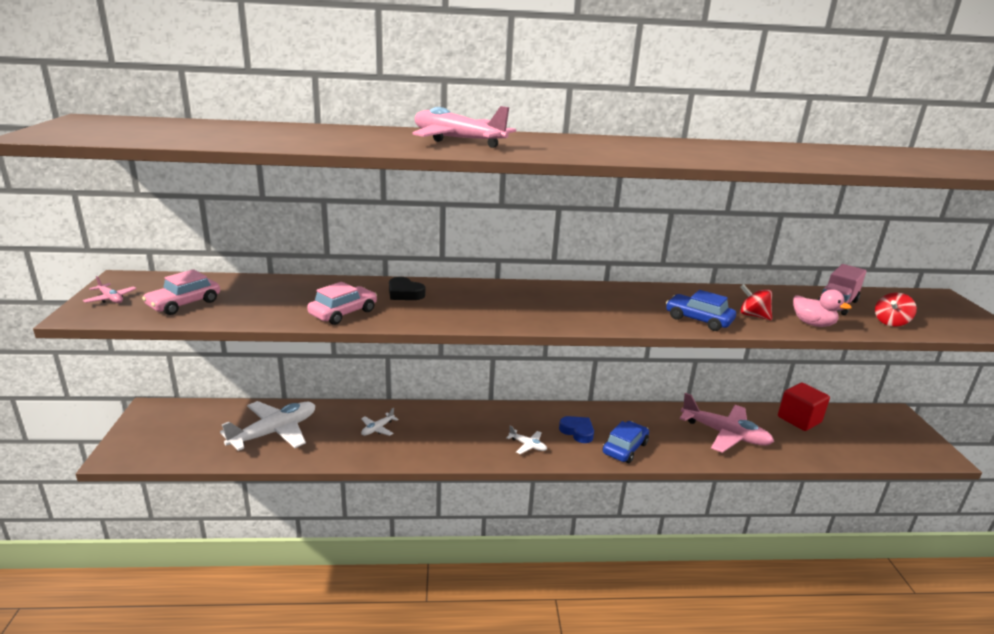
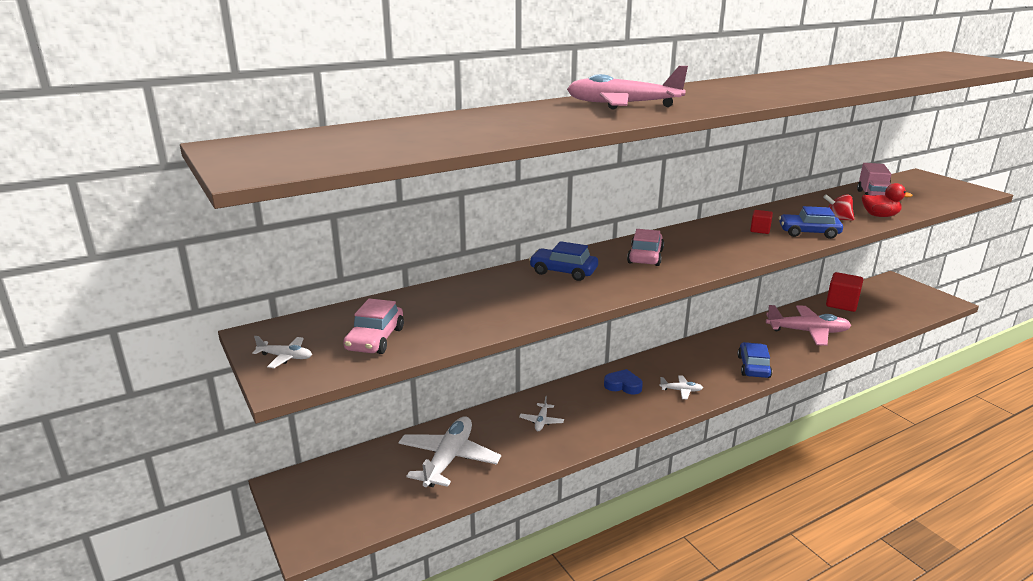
camera: 25 degrees left, 0 degrees up
(111, 298) = (286, 357): pink plane -> white plane
(343, 313) = (541, 304): pink car -> pink car (645, 256)
(404, 293) = (563, 271): black heart -> blue car
(577, 431) = (705, 366): blue heart -> blue heart (623, 385)
(649, 305) = (760, 230): none -> red cube
(812, 324) = (880, 216): pink duck -> red duck
(890, 322) = (920, 202): red spinning top -> none

